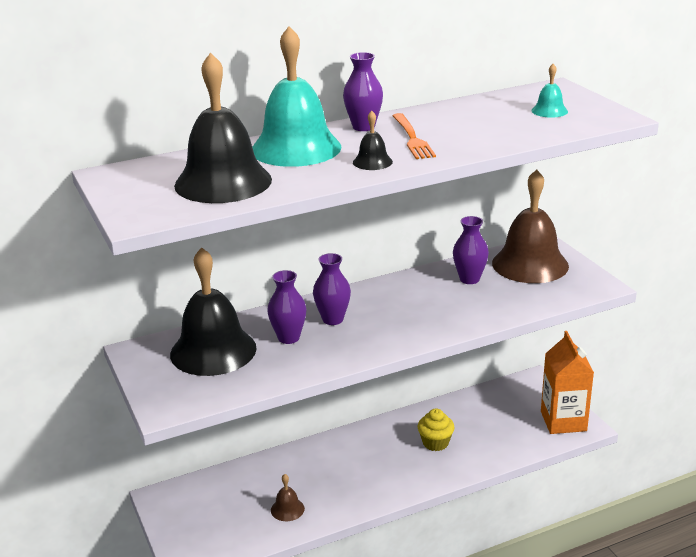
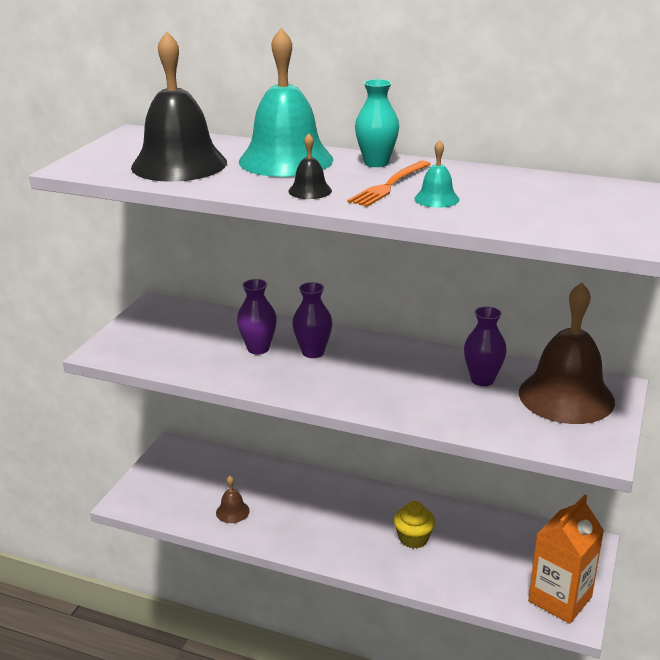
camera: 45 degrees right, 0 degrees up
(213, 351) = (196, 330): black bell -> none
(363, 127) = (376, 163): purple vase -> turquoise vase
(549, 111) = (578, 209): turquoise bell -> turquoise bell (436, 199)

